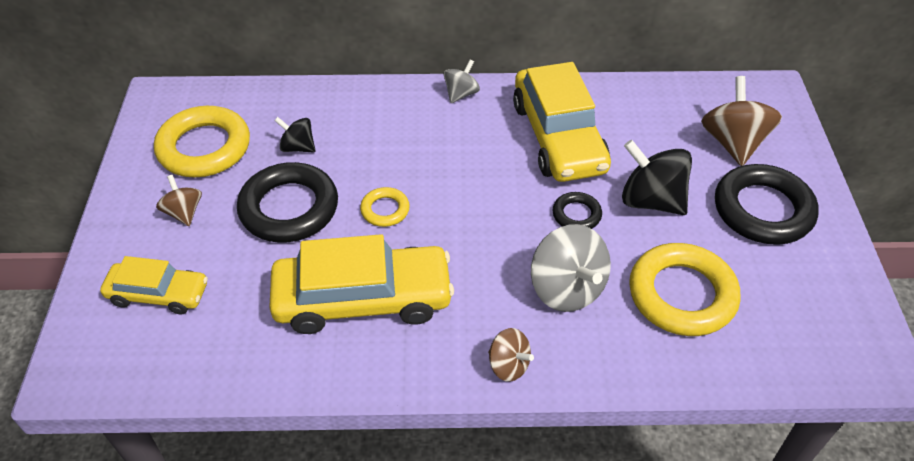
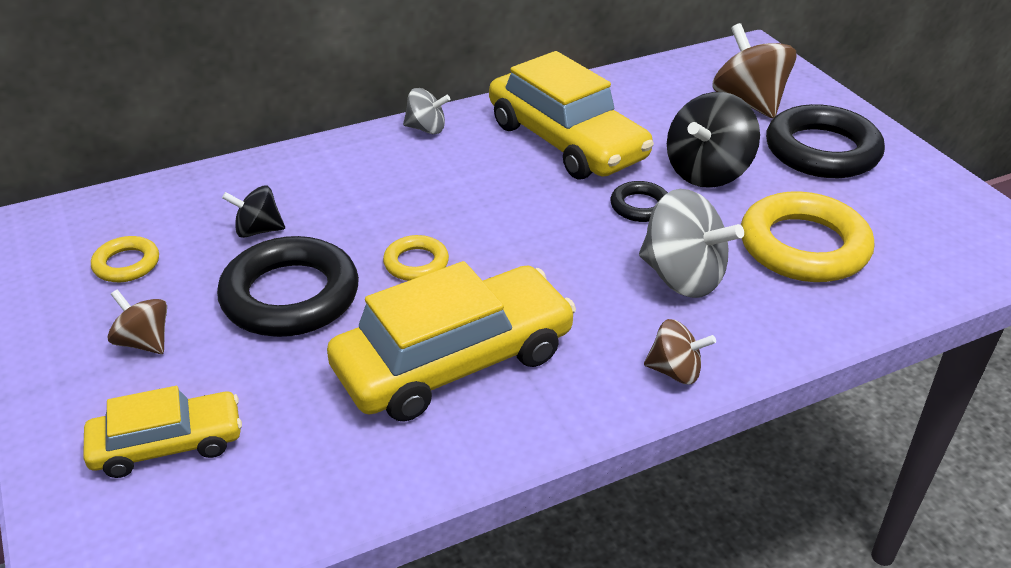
camera: 25 degrees left, 10 degrees down
(204, 148) = (126, 264): yellow ring -> yellow ring, size x0.49
(461, 94) = (426, 129): grey spinning top -> grey spinning top turned 90 degrees clockwise
(651, 200) = (707, 172): black spinning top -> black spinning top turned 60 degrees counterclockwise

